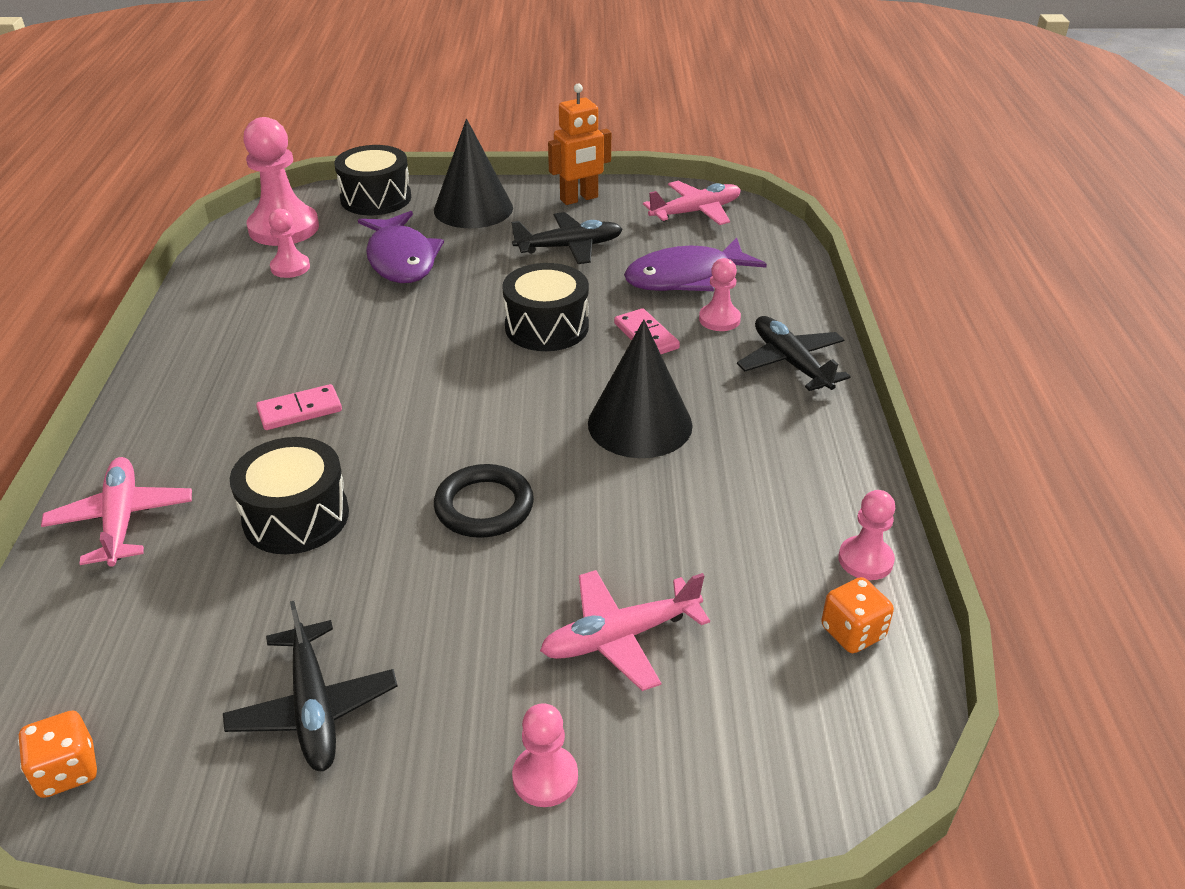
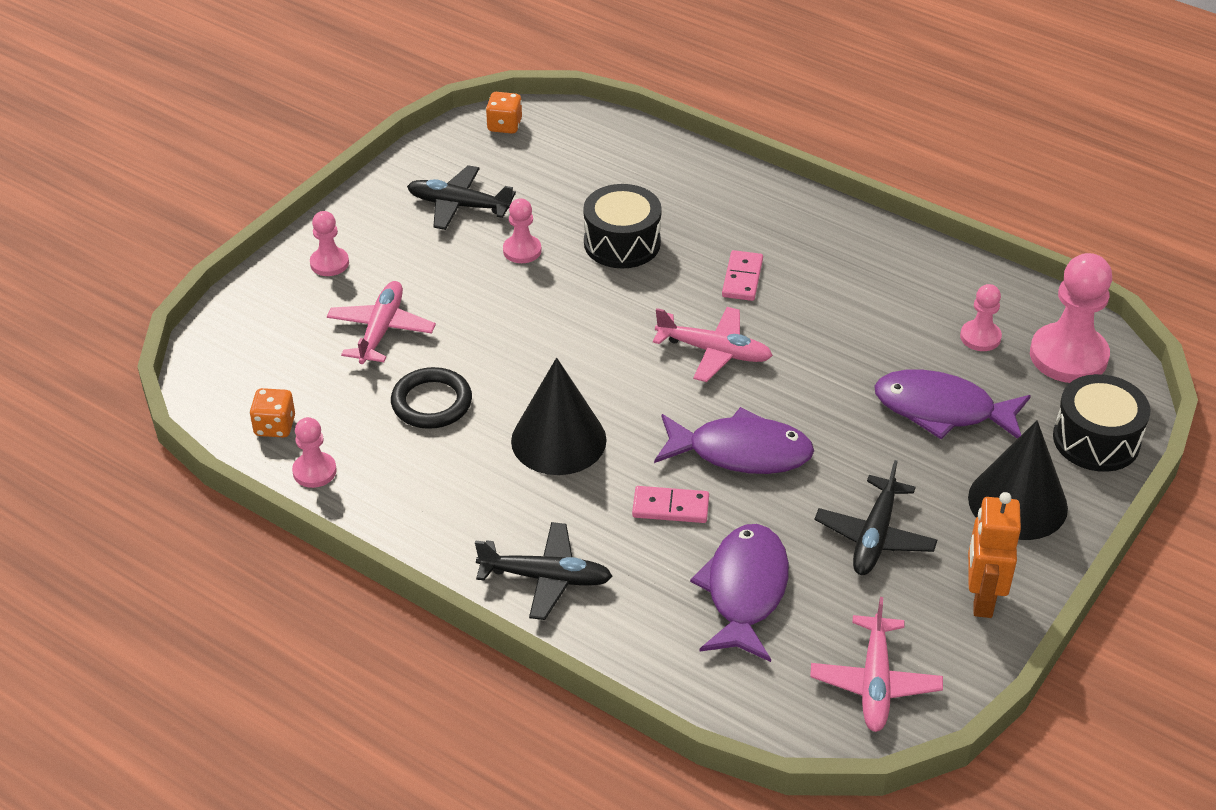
camera: 125 degrees right, 5 degrees up
(121, 520) = (689, 177): pink plane -> pink plane (714, 351)
(484, 506) = (549, 324): black ring -> black ring (431, 403)
(546, 327) = (741, 452): black drum -> purple fish
(719, 319) = (652, 571): pink pawn -> pink pawn (522, 250)

